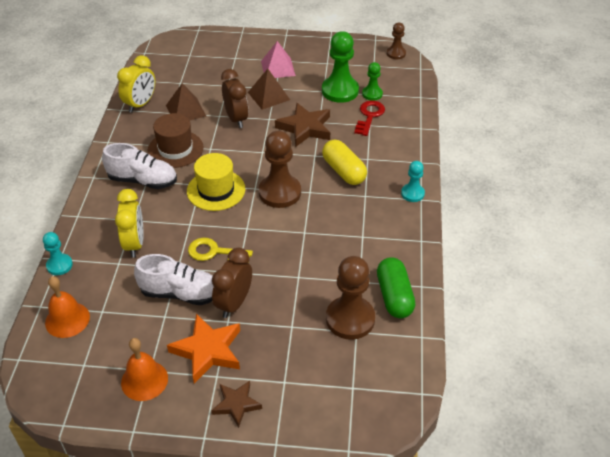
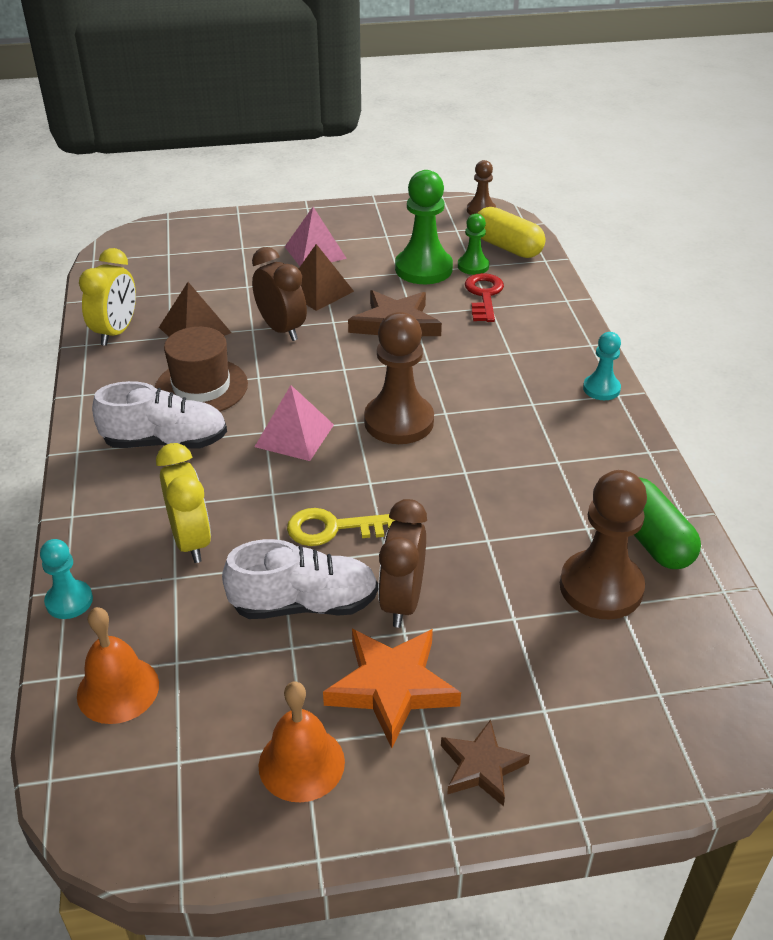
camera: 15 degrees left, 5 degrees down
(216, 190) = (294, 435): yellow hat -> pink pyramid
(343, 171) = (483, 375): yellow capsule -> yellow capsule (507, 247)

